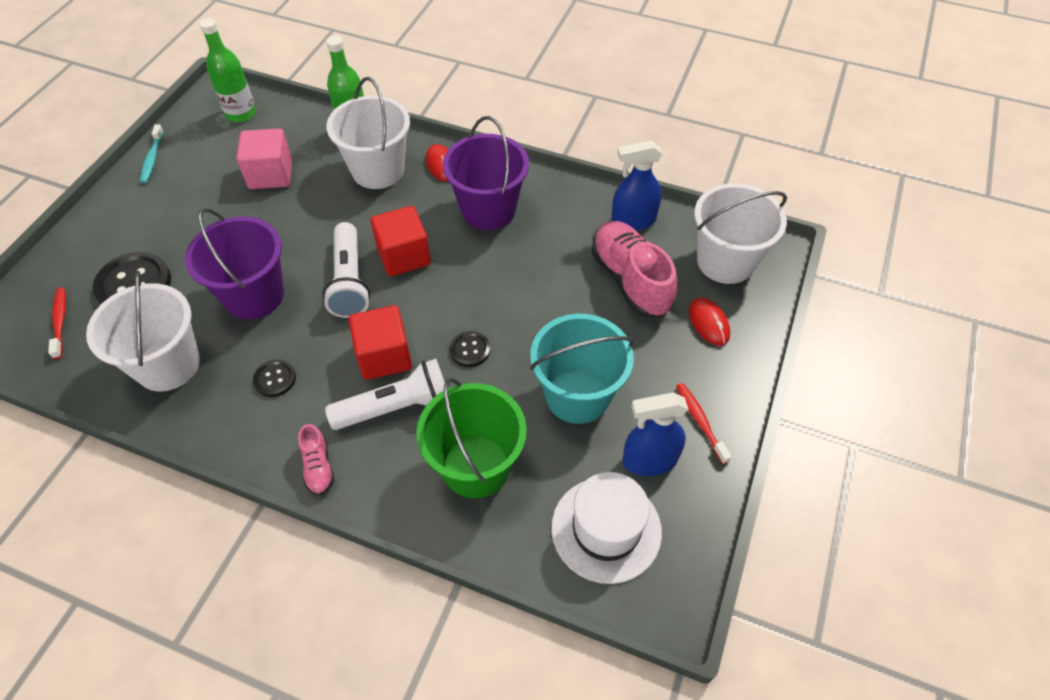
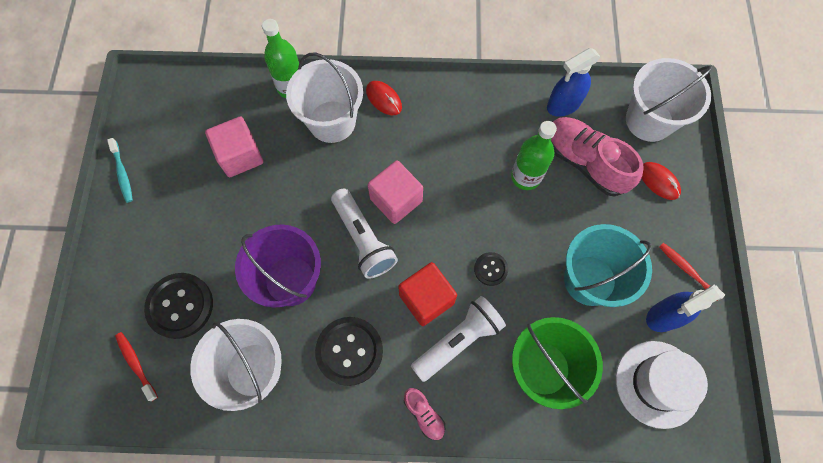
camera: 20 degrees left, 15 degrees up
(241, 114) = (178, 100): green bottle -> green bottle (526, 177)
(275, 379) = (349, 351): black button -> black button, size x1.90
(403, 256) = (396, 200): red cube -> pink cube
(488, 210) = (443, 132): purple bucket -> none

